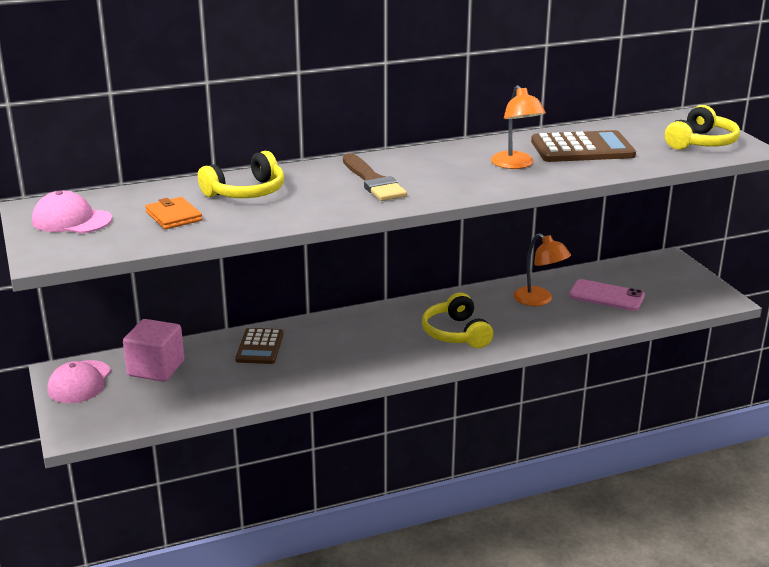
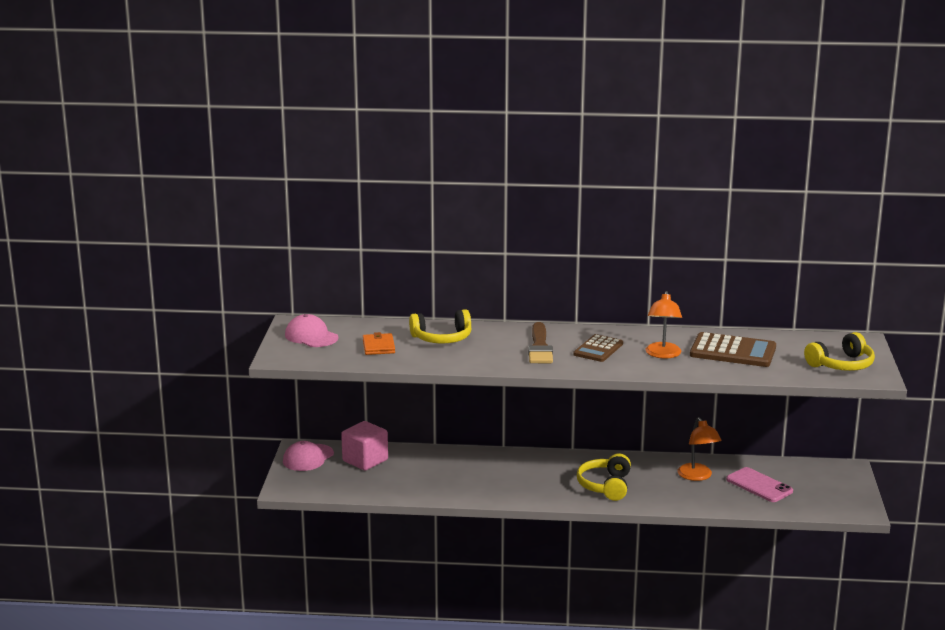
camera: 25 degrees right, 5 degrees down
(260, 347) = (448, 462): brown calculator -> brown calculator (598, 349)

